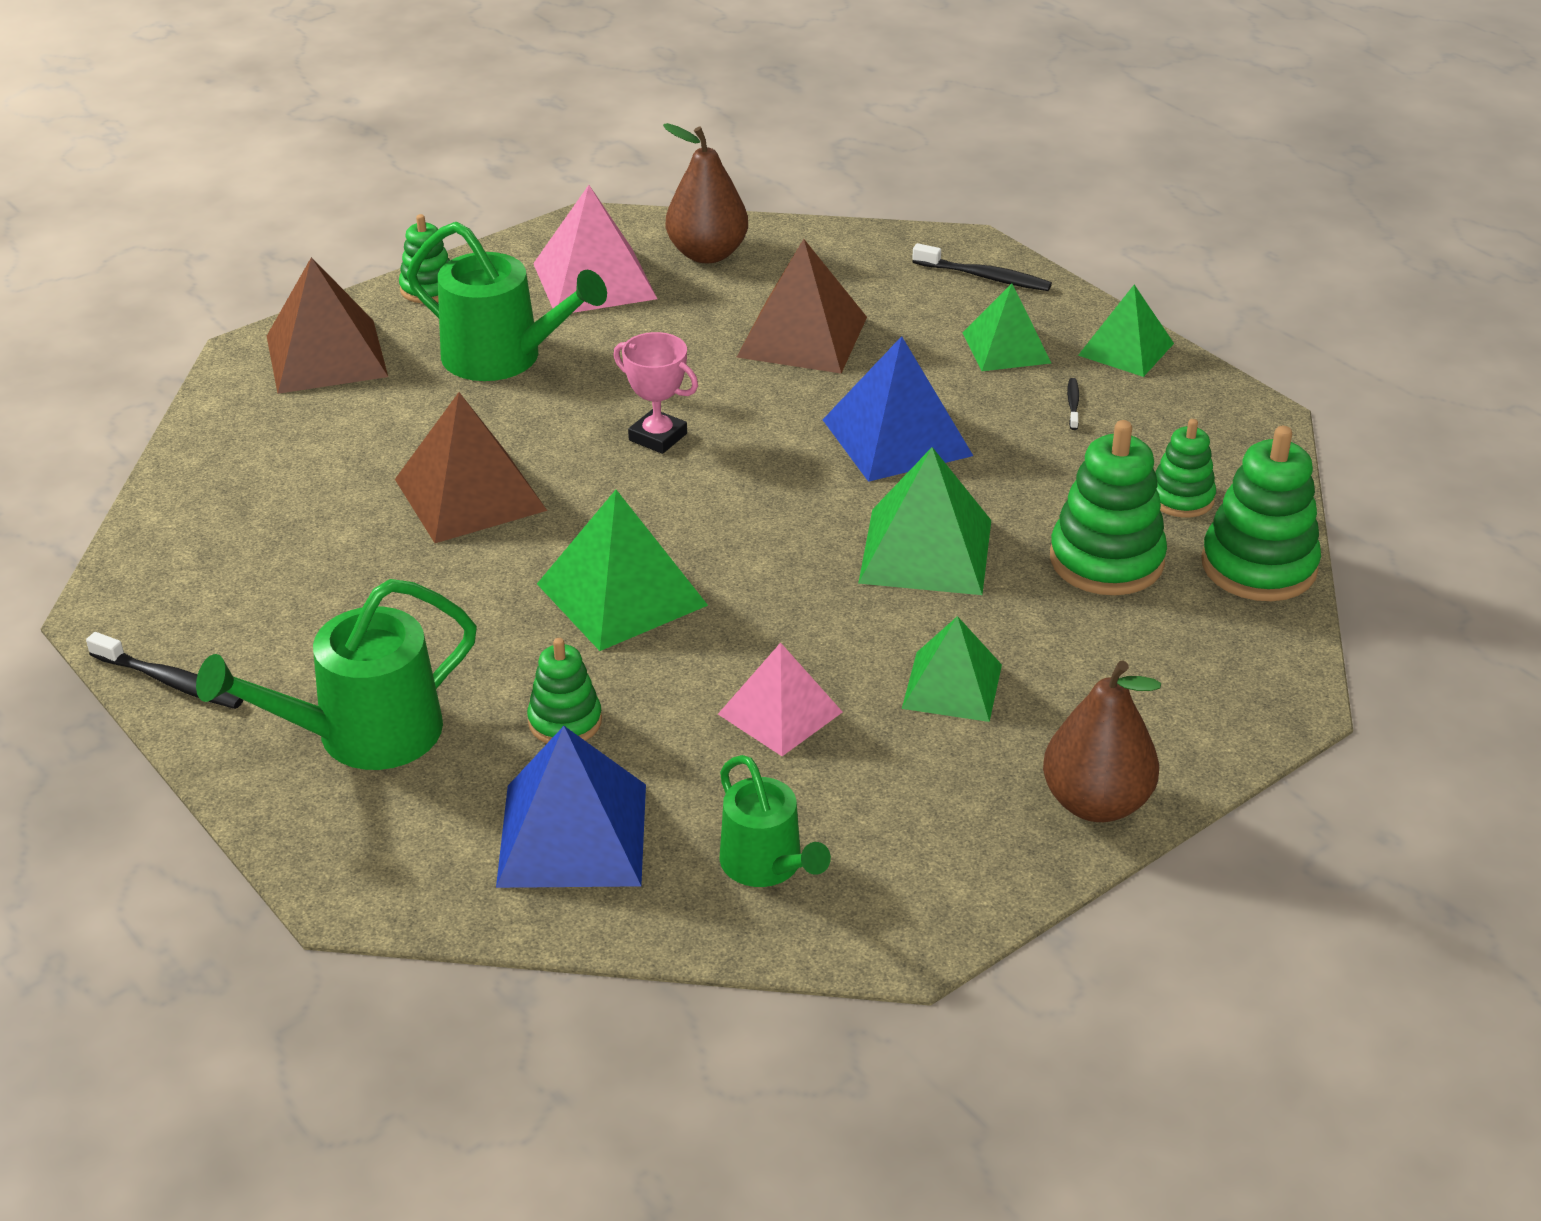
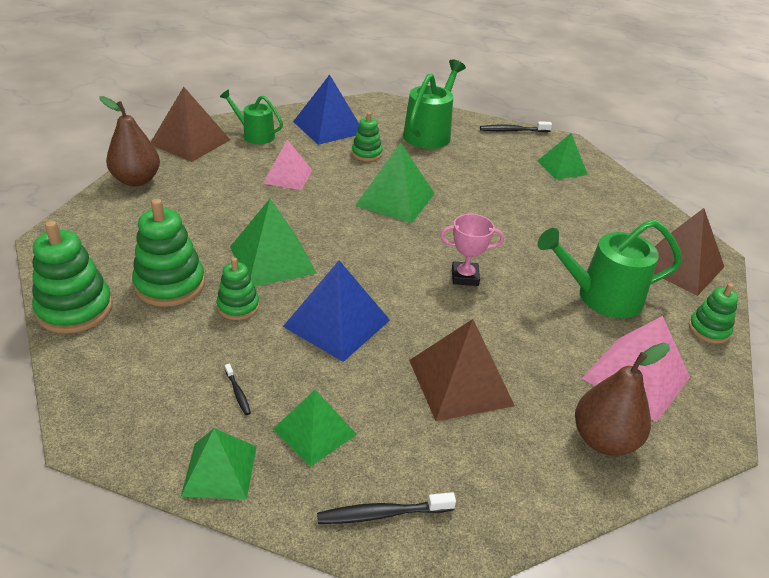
camera: 145 degrees right, 0 degrees up
(470, 494) = (510, 220): brown pyramid -> brown pyramid (190, 142)
(952, 686) = (221, 204): green pyramid -> green pyramid (562, 167)
(1181, 498) = (135, 340): green stacking toy -> green stacking toy (238, 306)

